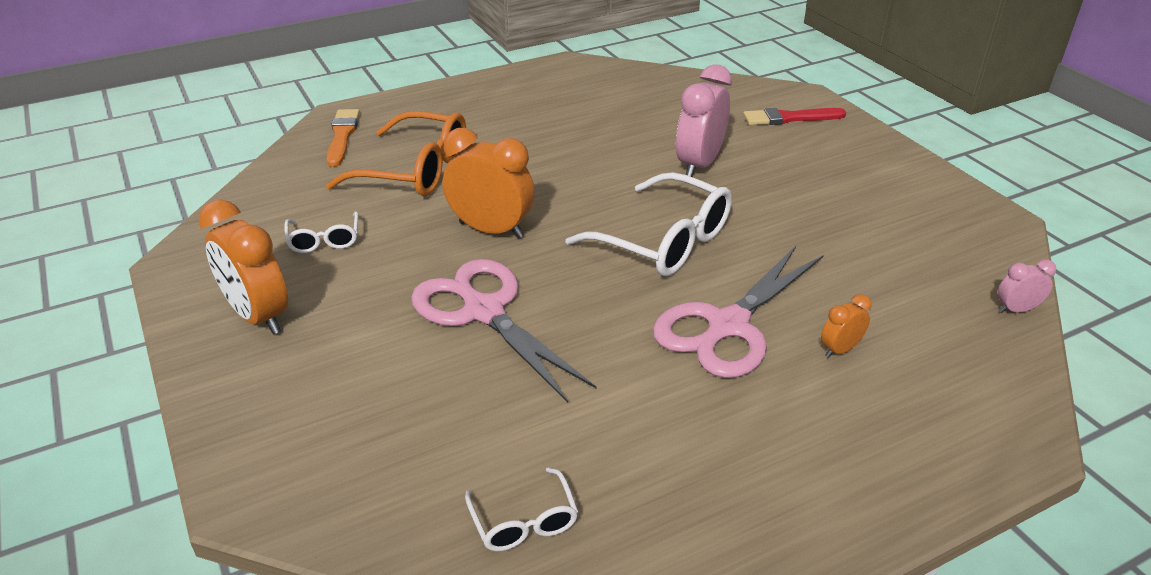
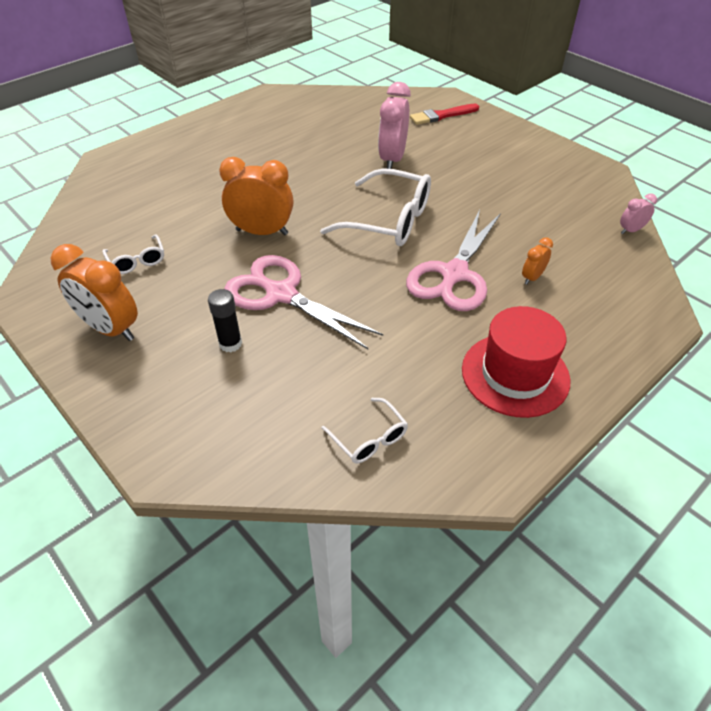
camera: 15 degrees left, 10 degrees up
(342, 136) = (115, 175): orange brush -> none
(394, 361) = (230, 344): none -> black glue stick
(415, 170) = (185, 195): orange glasses -> none
(764, 478) = (515, 374): none -> red hat

